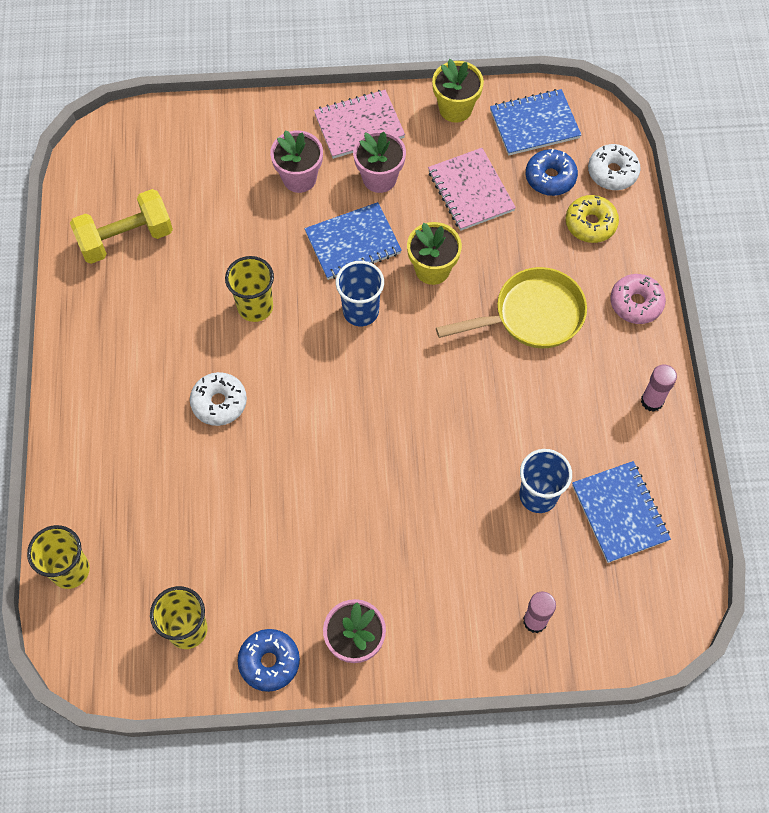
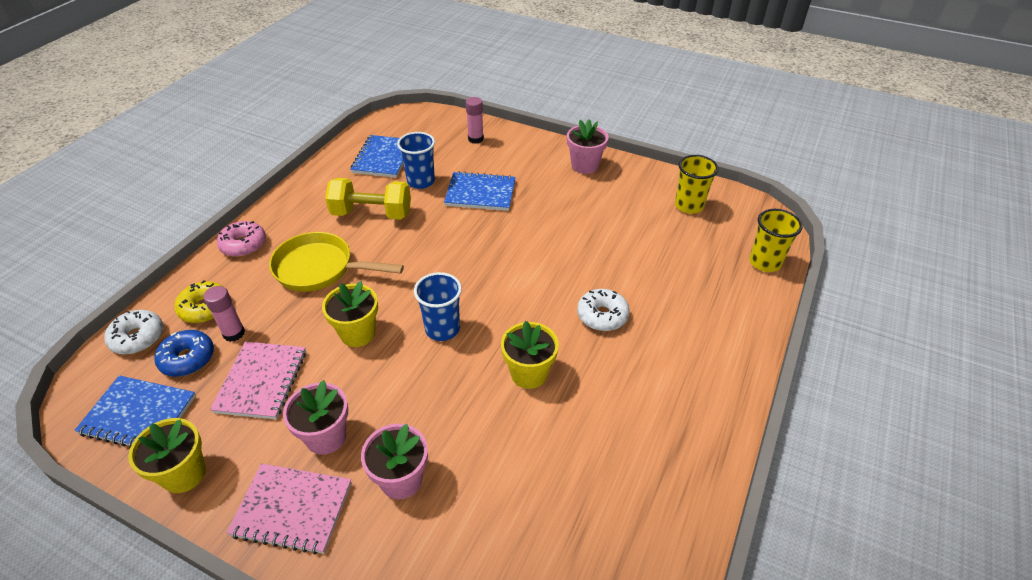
camera: 150 degrees left, 20 degrees down
(126, 239) = (624, 506): yellow dumbbell -> yellow dumbbell (372, 213)
(255, 307) = (529, 373): yellow cup -> yellow flower pot
(269, 662) = (642, 176): blue donut -> none
(353, 243) = (403, 387): blue notebook -> blue notebook (480, 193)
(652, 401) = (303, 194): pink glue stick -> pink glue stick (234, 333)

